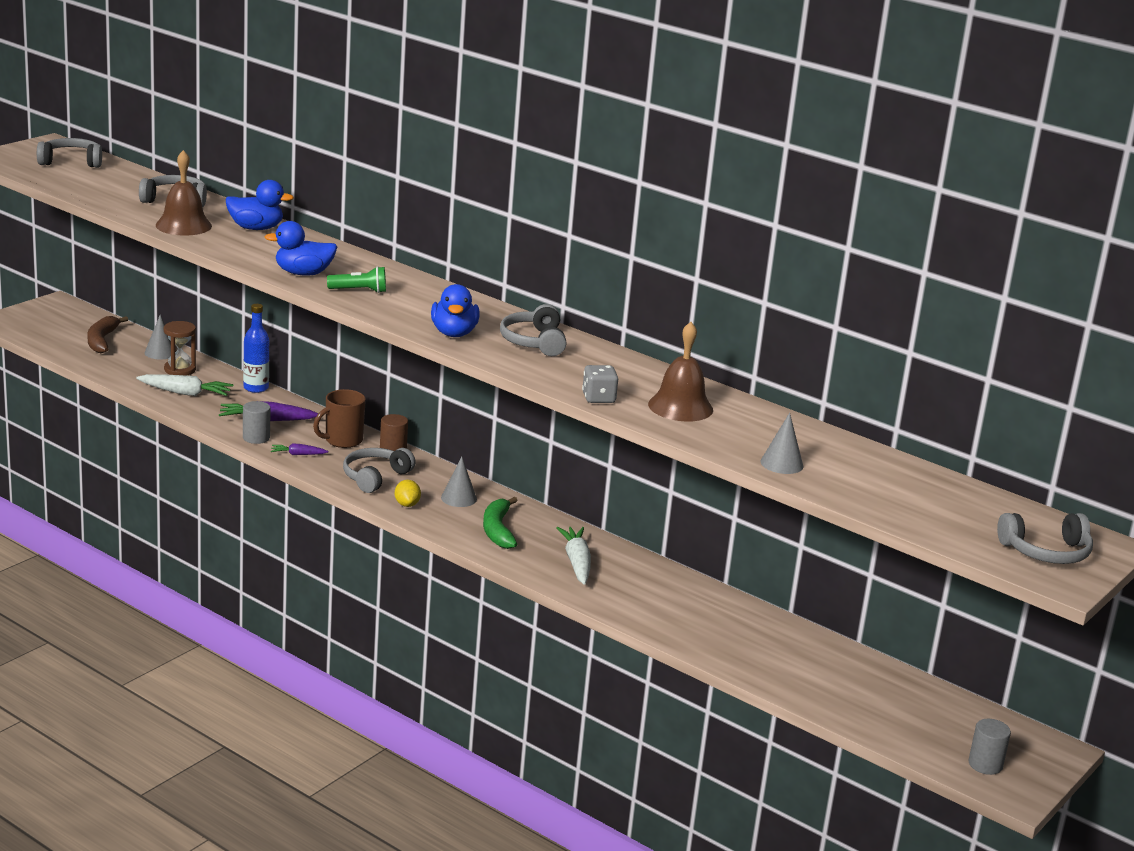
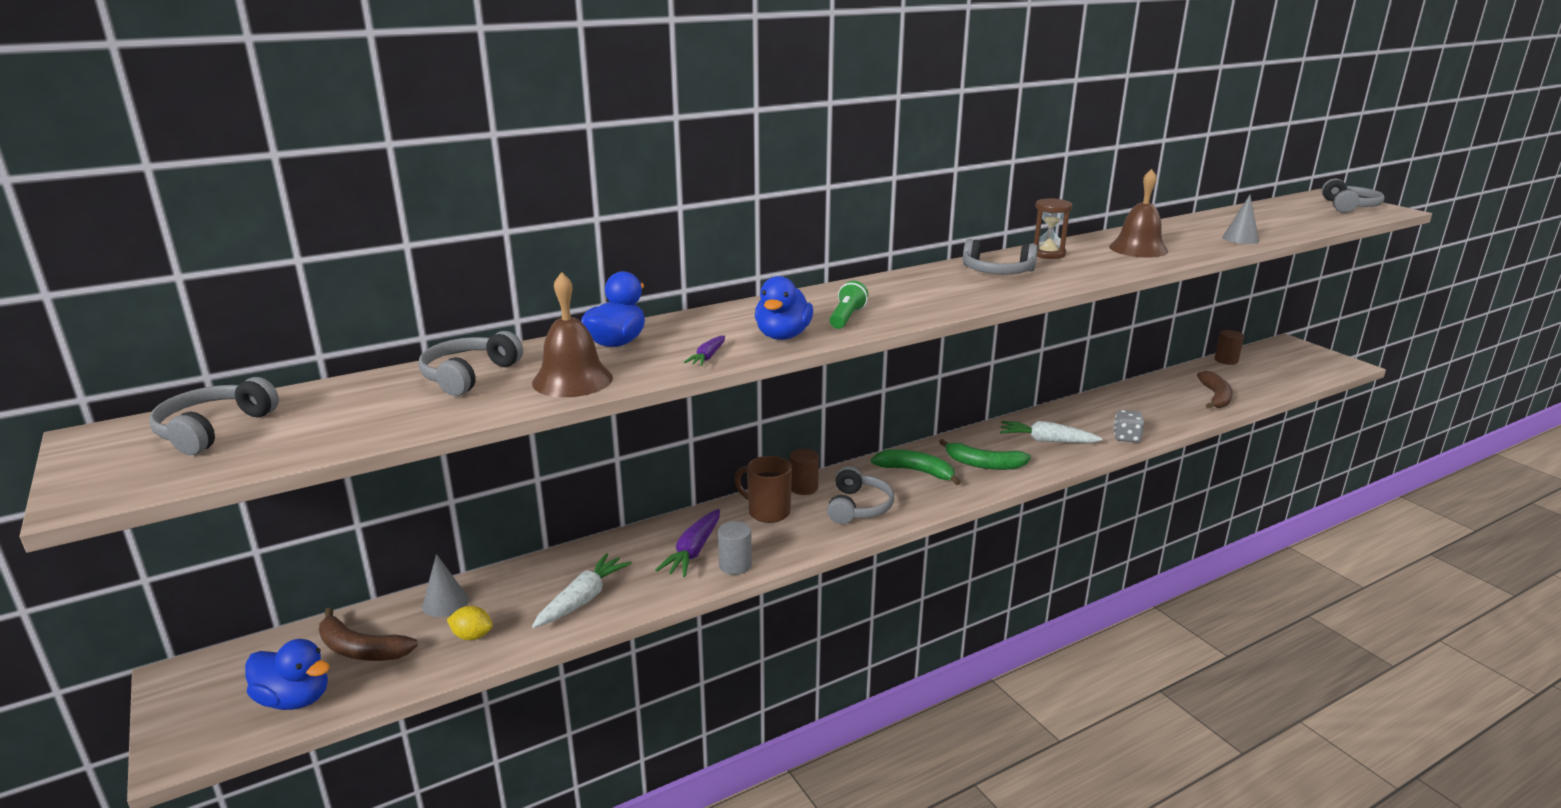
camera: 65 degrees left, 0 degrees up
(180, 370) = (510, 594): brown hourglass -> brown hourglass (1047, 254)
(256, 388) = (603, 546): blue bottle -> none
(298, 454) = (789, 544): purple carrot -> purple carrot (707, 357)
(342, 441) = (767, 512): brown mug -> brown mug turned 135 degrees clockwise
(375, 477) = (858, 507): grey headphones -> grey headphones turned 135 degrees counterclockwise
(407, 504) = (923, 500): yellow lemon -> yellow lemon (472, 636)
(454, 333) = (974, 295): blue duck -> blue duck (295, 699)
(459, 498) = (916, 471): grey cone -> green banana
(598, 398) = (1127, 268): grey dice -> grey dice (1126, 437)
(791, 673) = (1215, 397): none -> brown banana
(930, 689) = (1226, 360): none -> brown cylinder
(985, 764) = (1317, 365): grey cylinder -> none

